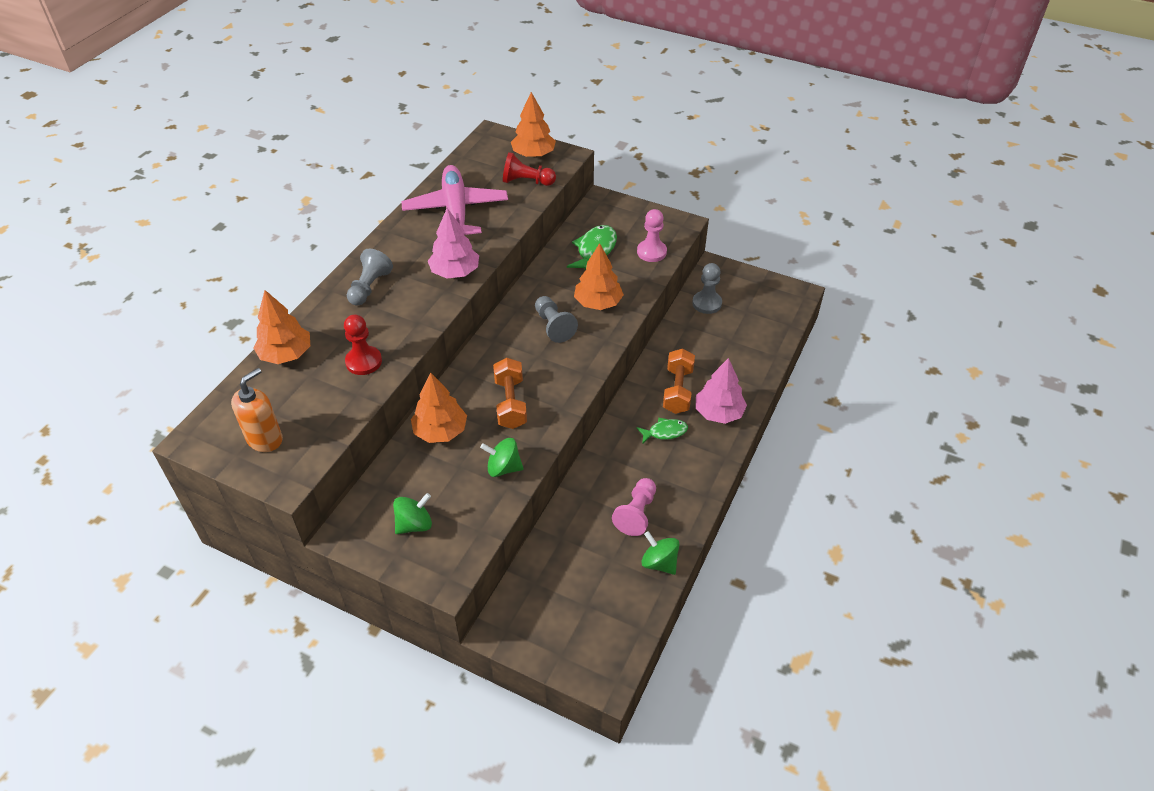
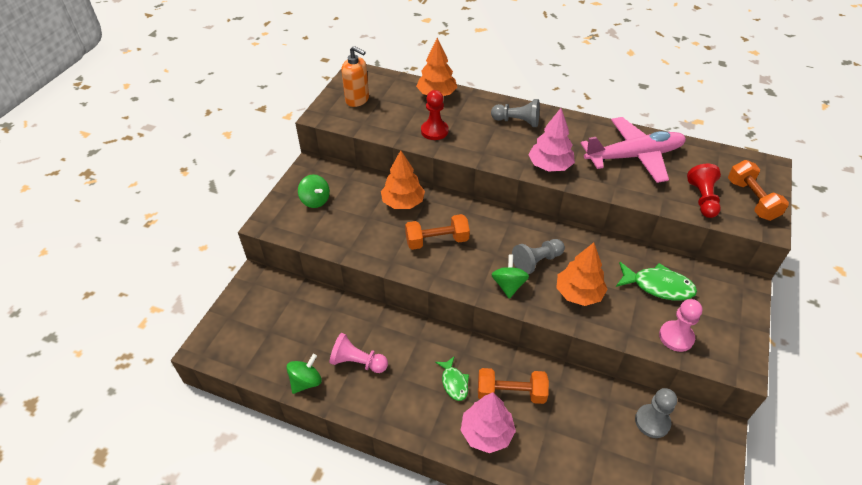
camera: 85 degrees right, 0 degrees up
(503, 468) = (368, 243): green spinning top -> green spinning top (508, 285)
(533, 154) = (751, 200): orange tree -> orange dumbbell

